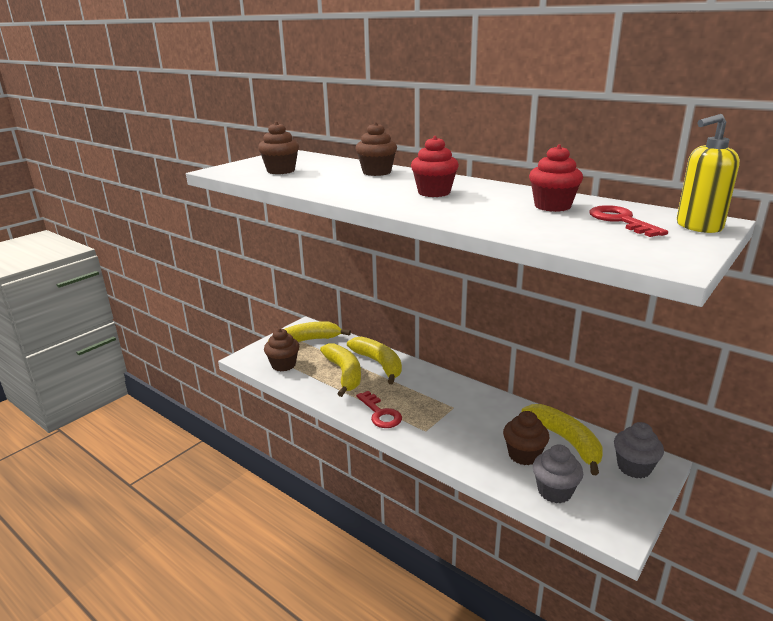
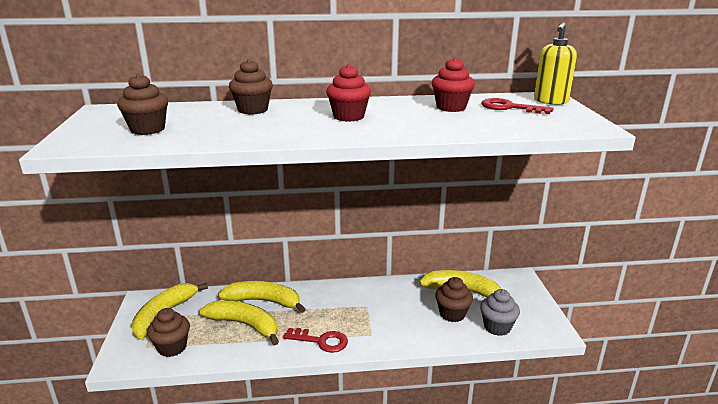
camera: 45 degrees left, 0 degrees up
(634, 467) = (513, 287): grey cupcake -> none

